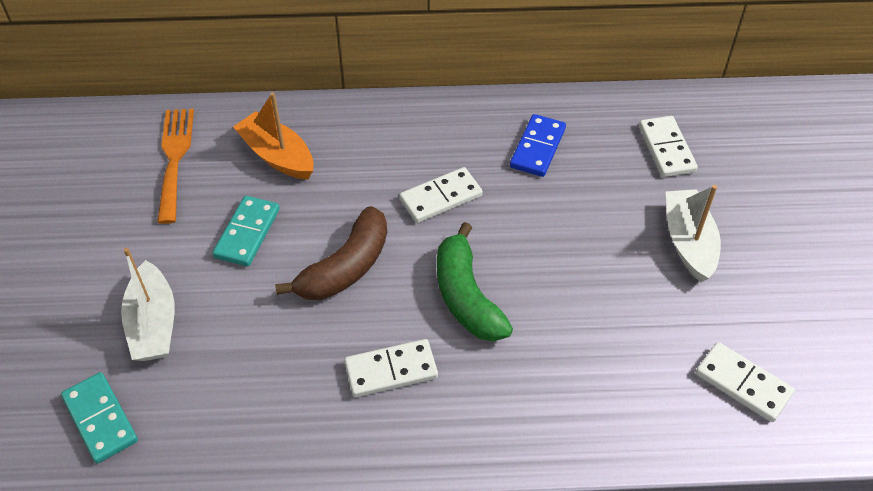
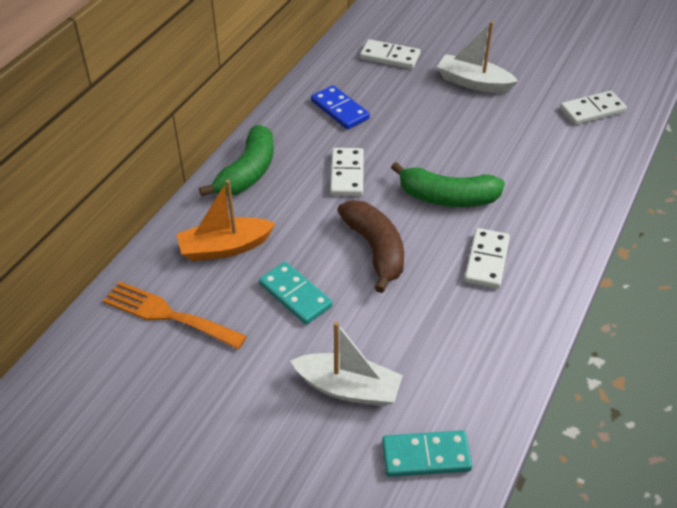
camera: 60 degrees left, 5 degrees down
(388, 124) = (248, 172): none -> green banana

